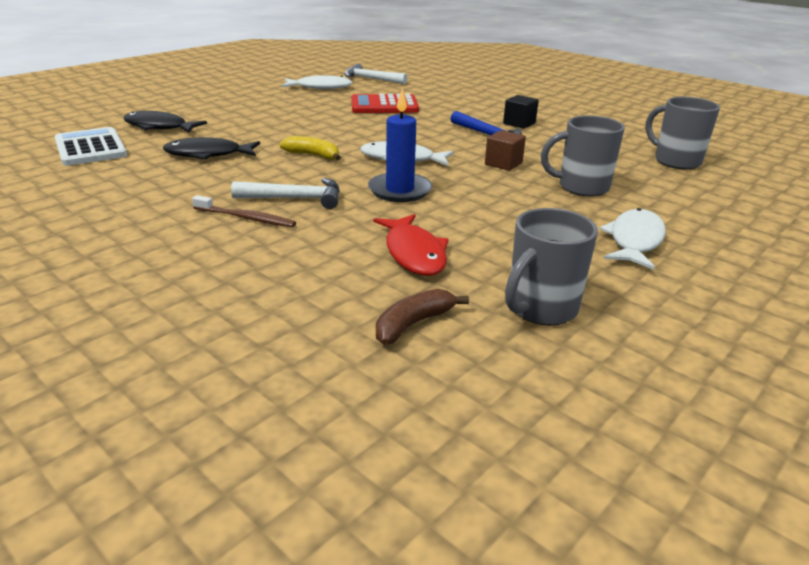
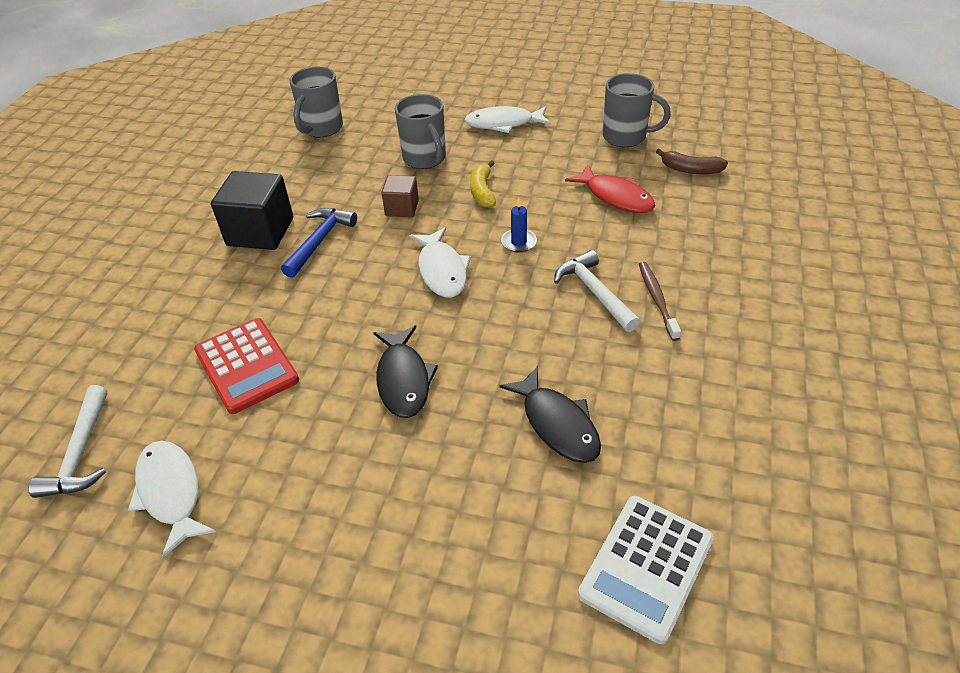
camera: 115 degrees left, 15 degrees up
(159, 127) = (512, 558): black fish -> black fish (403, 380)
(313, 155) = (485, 336): yellow banana -> yellow banana (482, 191)
(399, 190) = (518, 242): blue candle -> blue candle, size x0.57
(414, 253) = (615, 197): red fish -> red fish turned 90 degrees clockwise
(519, 123) = (260, 232): black cube -> black cube, size x1.78

